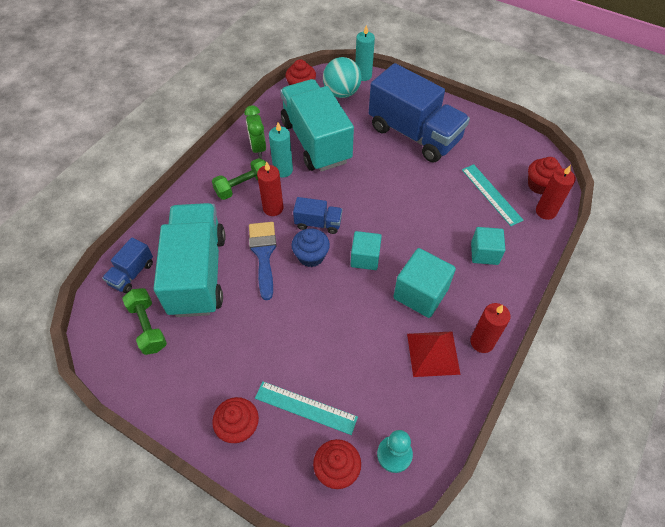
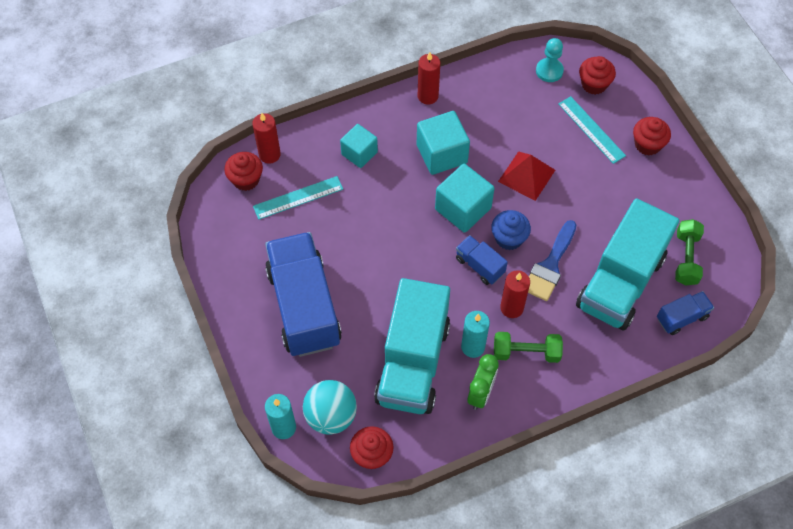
camera: 145 degrees left, 5 degrees up
(365, 258) = (463, 209): turquoise cube -> turquoise cube, size x1.51
(433, 353) = (471, 110): red pyramid -> red pyramid (526, 175)
(491, 194) = (298, 198): turquoise ruler -> turquoise ruler turned 60 degrees clockwise

